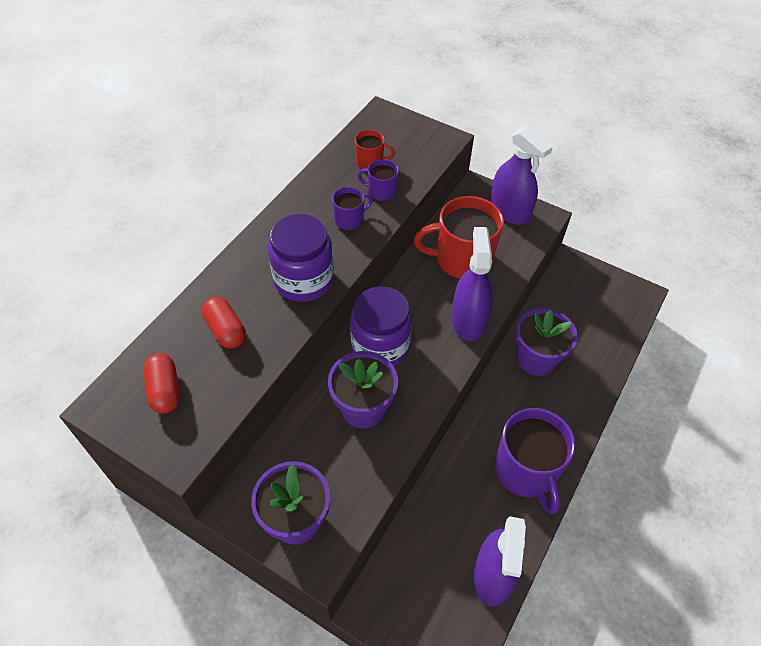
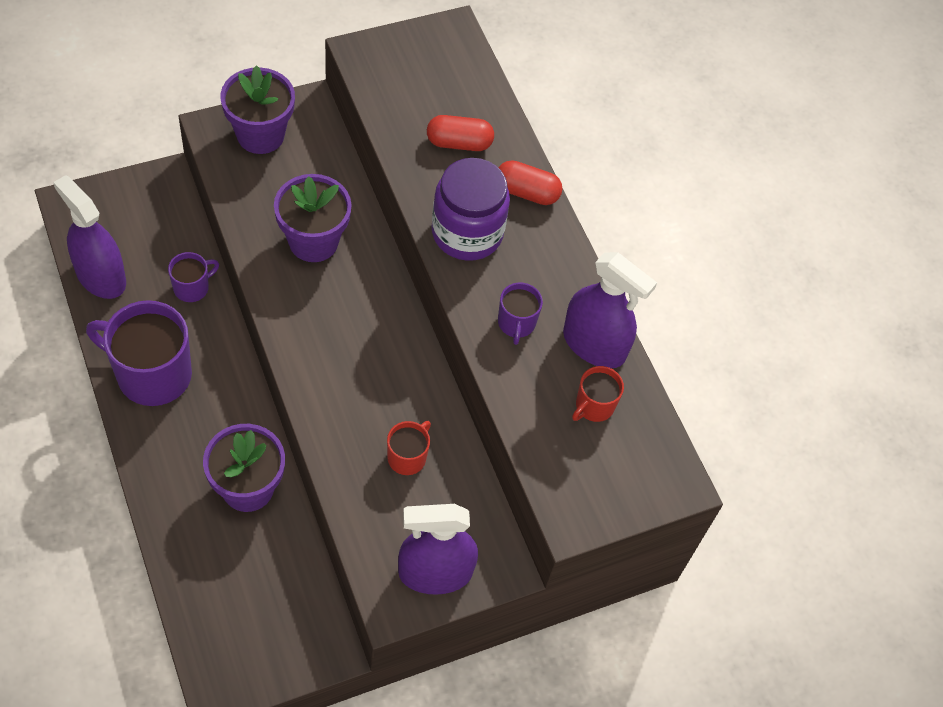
camera: 120 degrees right, 5 degrees up
(165, 390) = (432, 73): red capsule -> red capsule (526, 192)
(380, 346) = (366, 300): purple jar -> none
(381, 192) = (535, 382): purple mug -> purple mug (192, 287)
(461, 260) = (407, 457): red mug -> red mug, size x0.49
(468, 320) = (324, 398): purple spray bottle -> purple spray bottle (594, 345)

